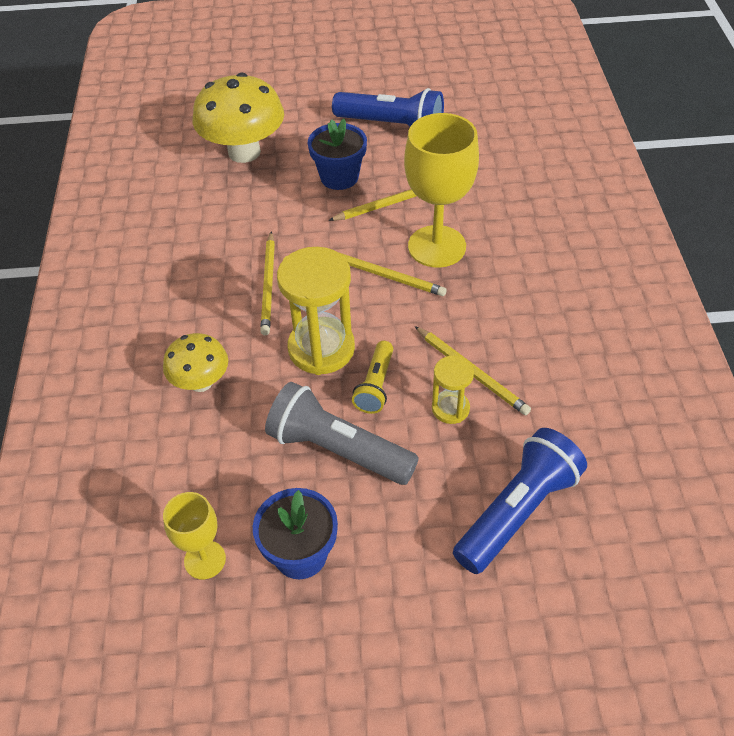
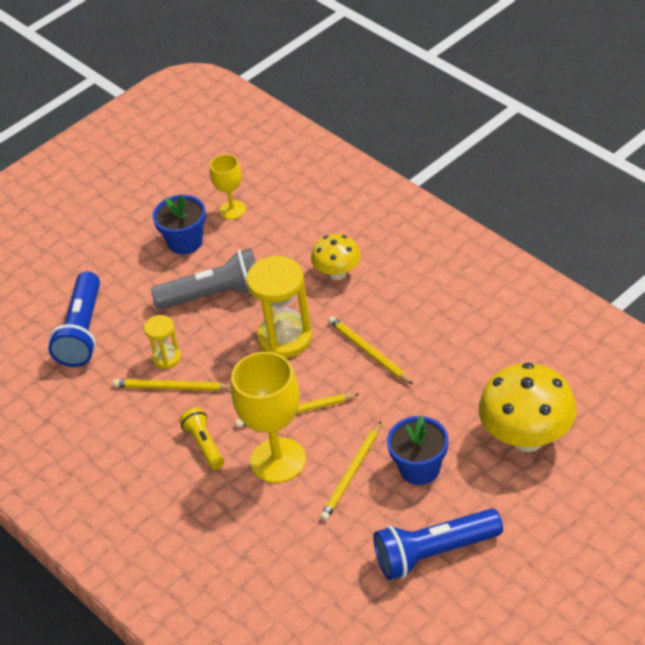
camera: 145 degrees right, 5 degrees down
(376, 385) = (226, 340): yellow flashlight -> yellow flashlight (204, 445)

